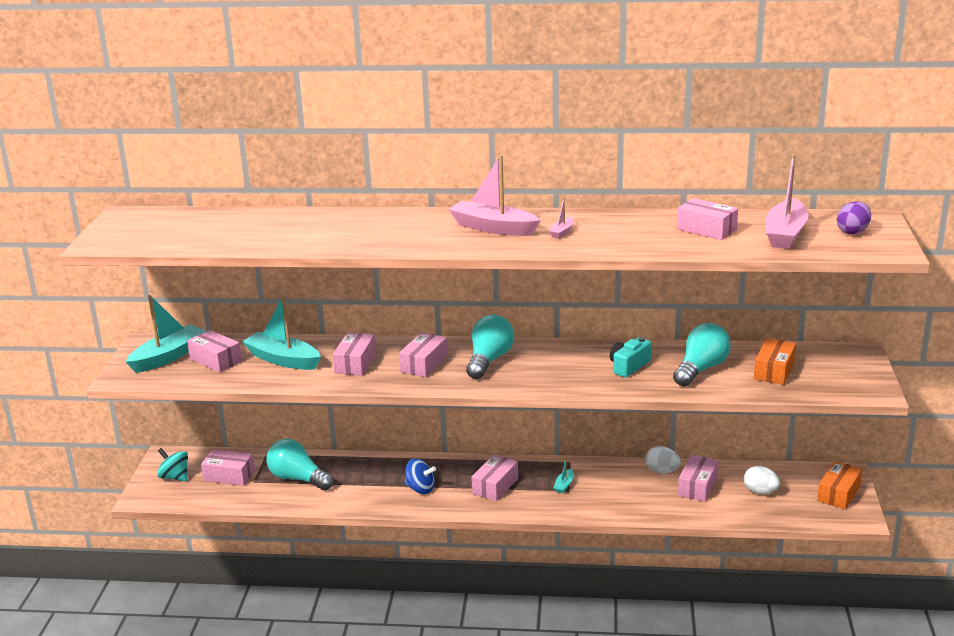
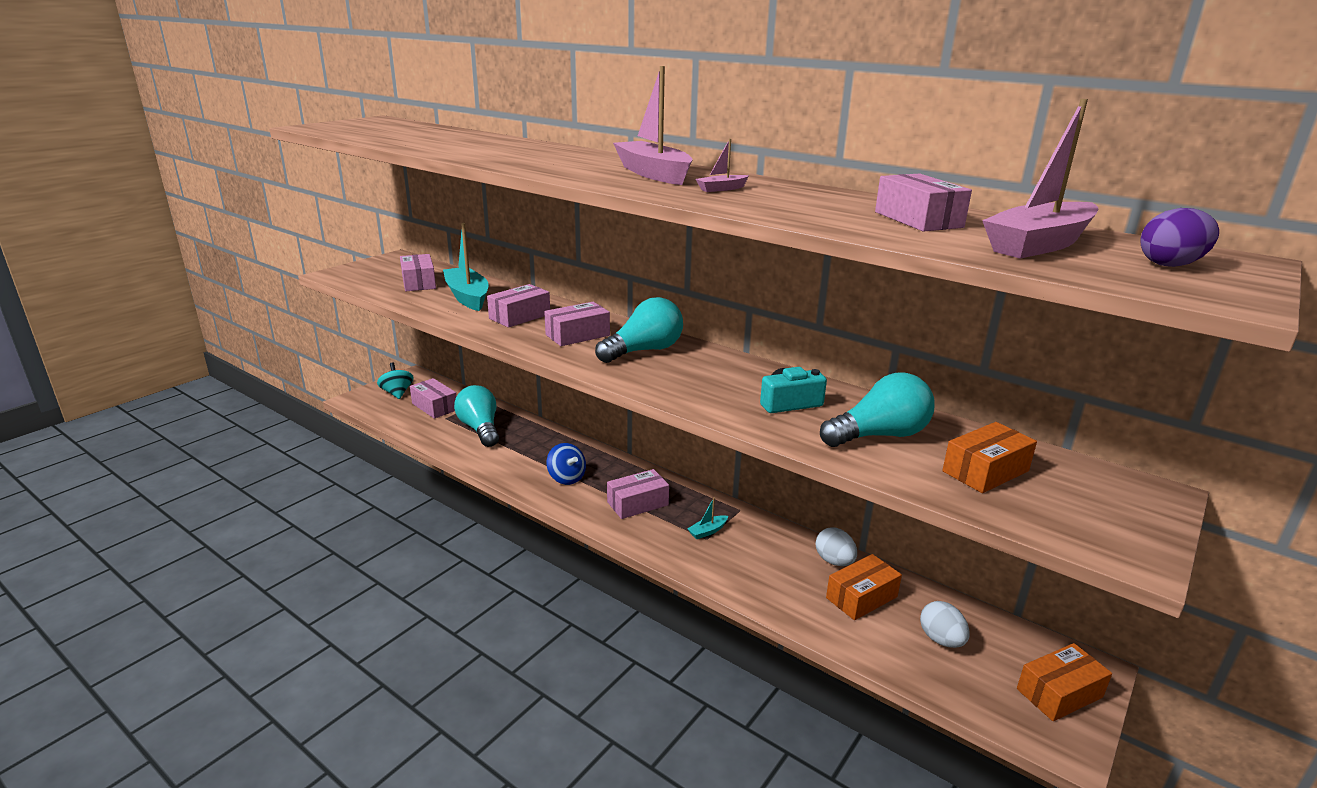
camera: 30 degrees right, 0 degrees up
(168, 357) = (391, 271): turquoise boat -> none
(697, 486) = (861, 597): pink box -> orange box

